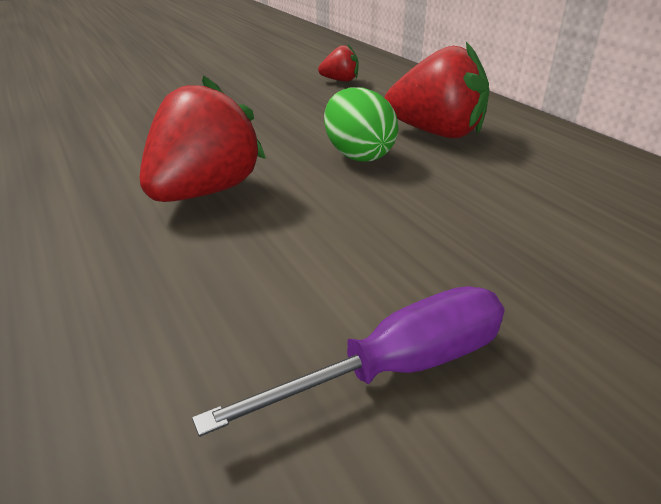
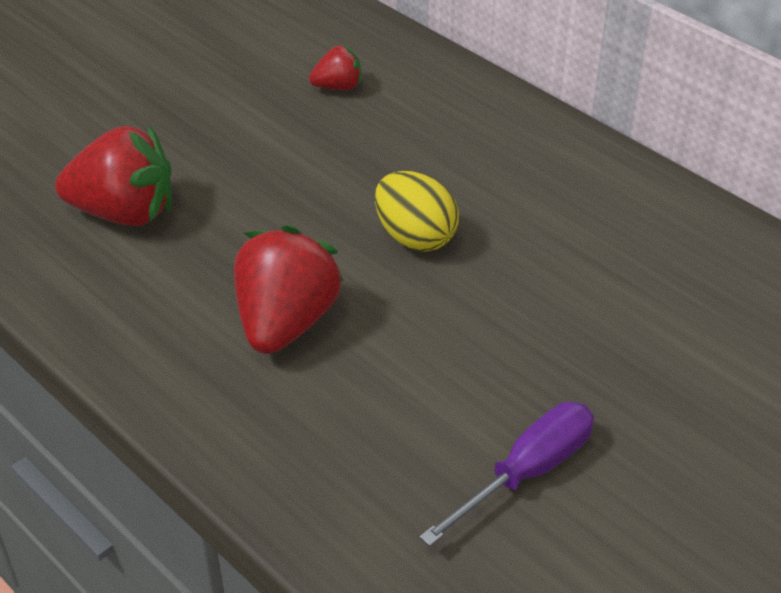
camera: 15 degrees left, 10 degrees up
(358, 155) = (415, 237): green egg -> yellow egg
(436, 133) = (486, 183): red strawberry -> red strawberry (124, 213)

